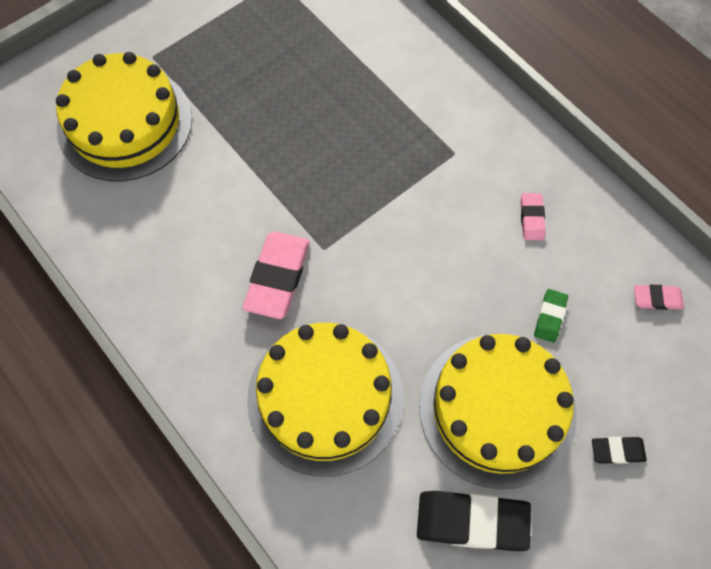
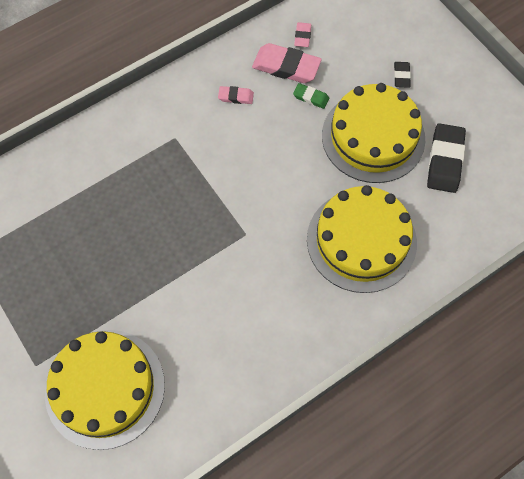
camera: 85 degrees left, 0 degrees up
(278, 277) = (266, 267): pink eraser -> pink eraser (286, 66)

